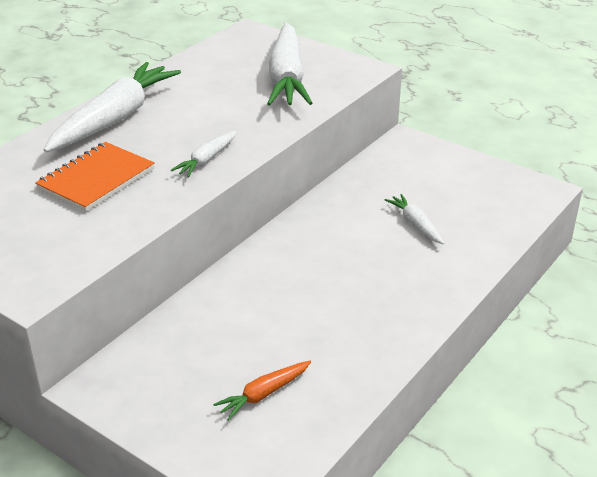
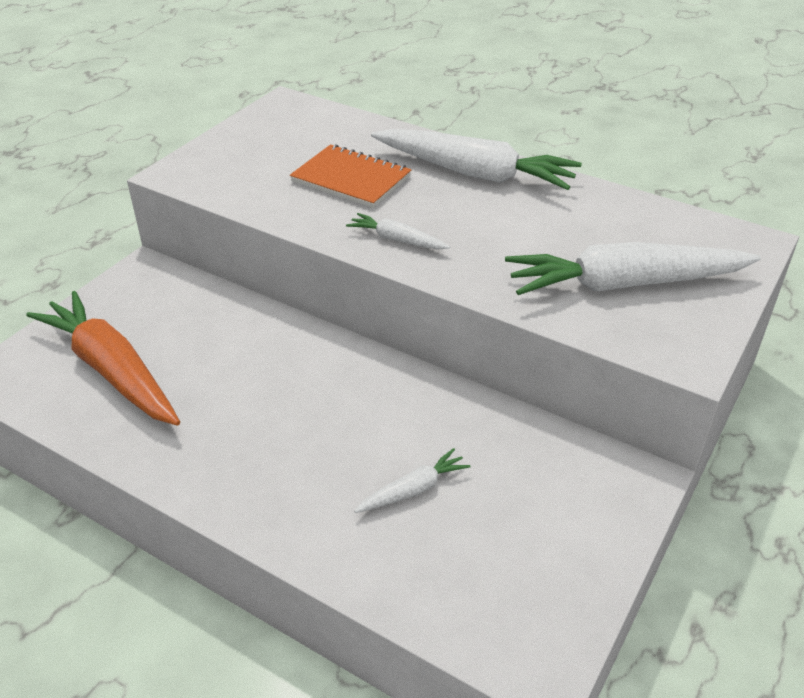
camera: 85 degrees right, 5 degrees up
(264, 394) = (111, 370): orange carrot -> orange carrot, size x2.17

